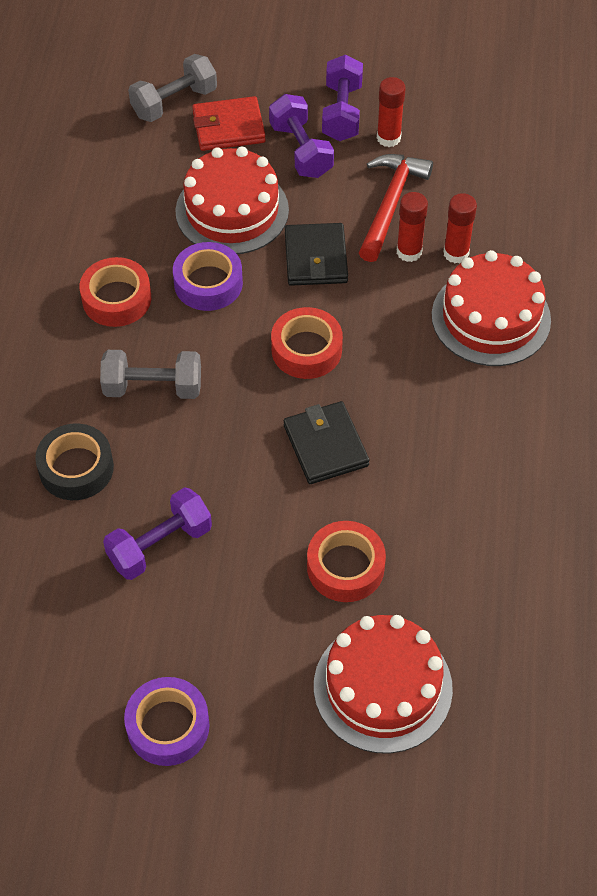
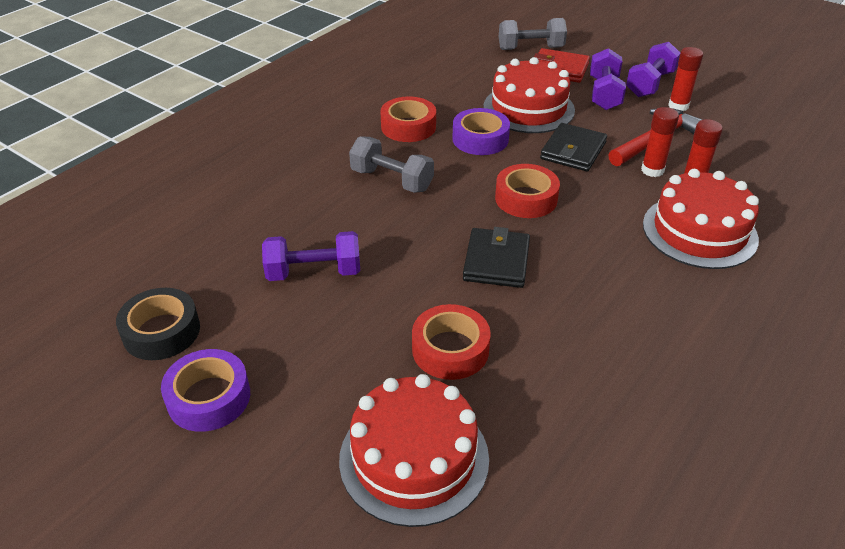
camera: 30 degrees right, 15 degrees down
(76, 468) = (297, 204): black tape -> black tape (161, 331)

